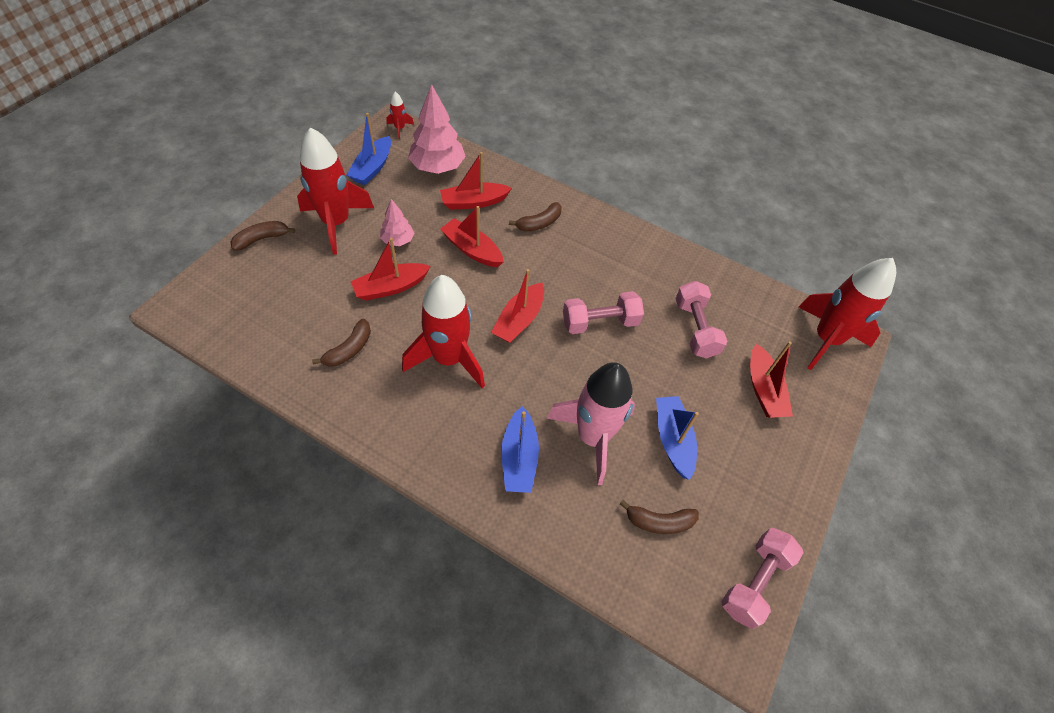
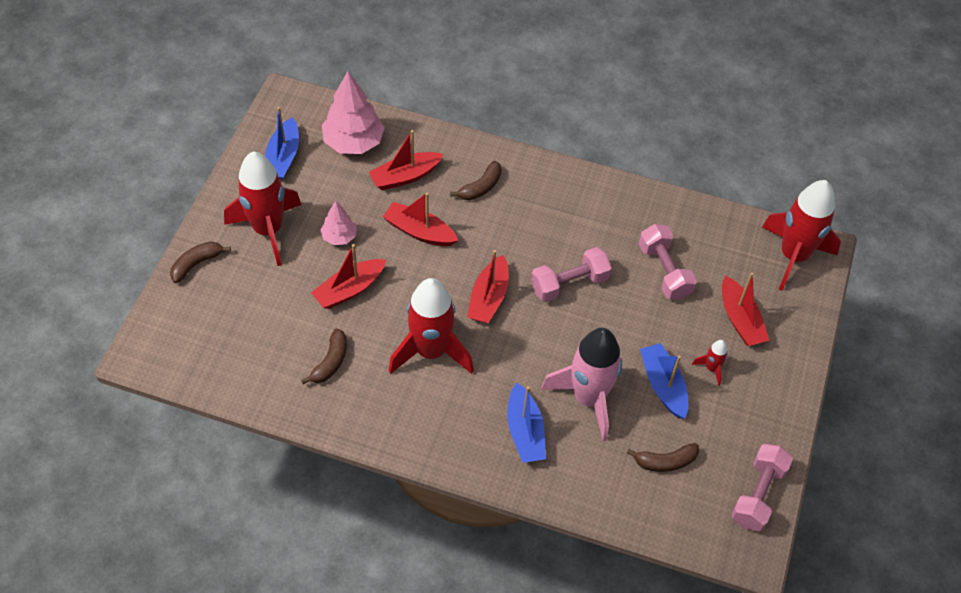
camera: 10 degrees left, 0 degrees up
(400, 129) = (296, 102): red rocket -> red rocket (711, 368)

